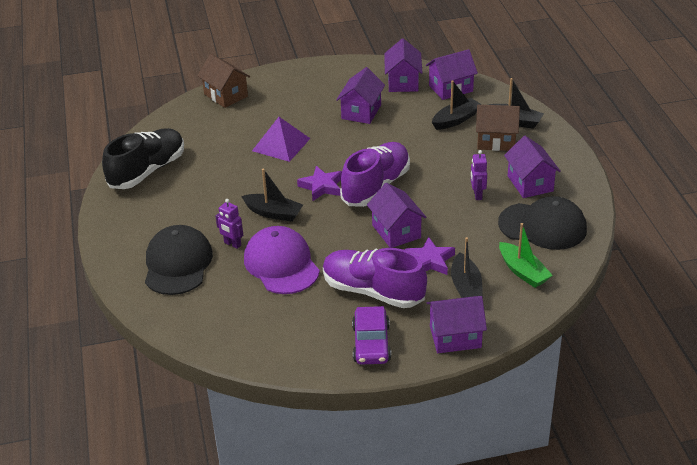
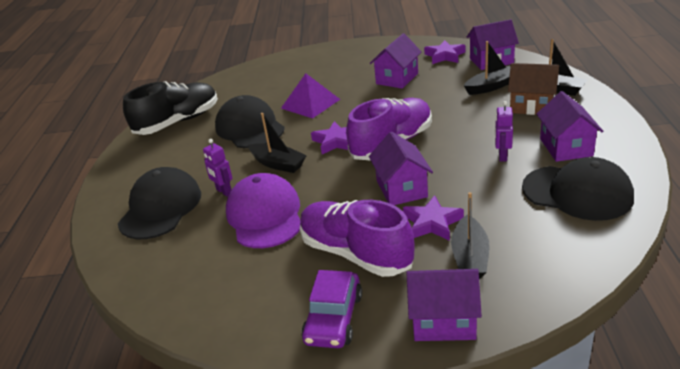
camera: 15 degrees right, 5 degrees down
(226, 95) = (277, 64): brown house -> none
(228, 175) = (249, 128): none -> black cap
(403, 82) = (444, 56): purple house -> purple star
(523, 271) = (546, 244): green boat -> none

